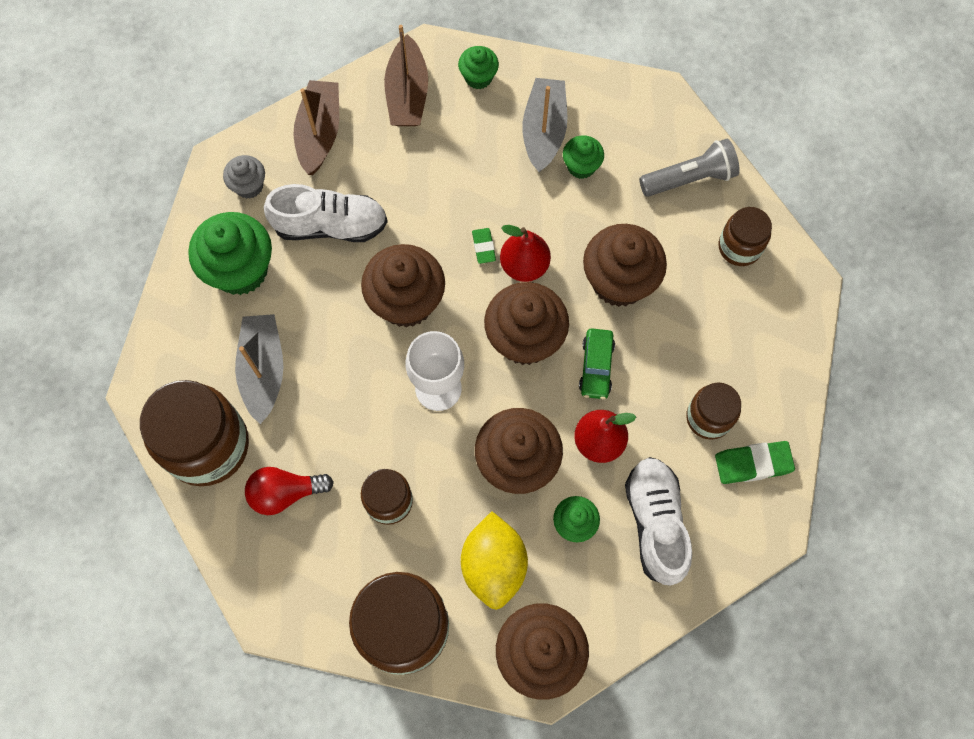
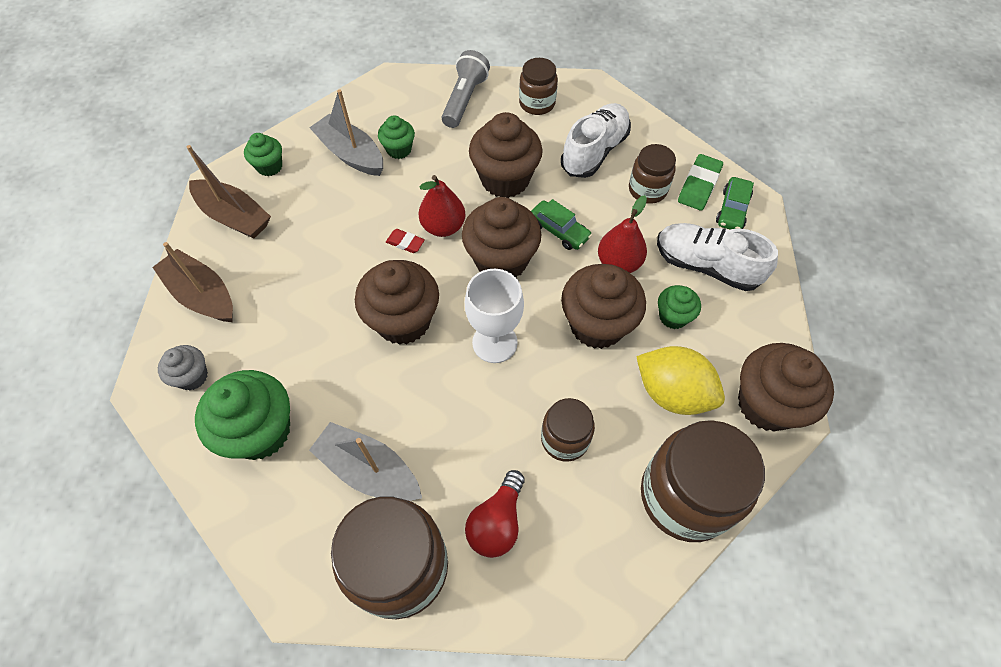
camera: 55 degrees left, 10 degrees down
(330, 225) = (288, 336): white shoe -> white shoe (594, 151)
(483, 247) = (405, 243): green eraser -> red eraser
(746, 512) = (732, 210): none -> green car

